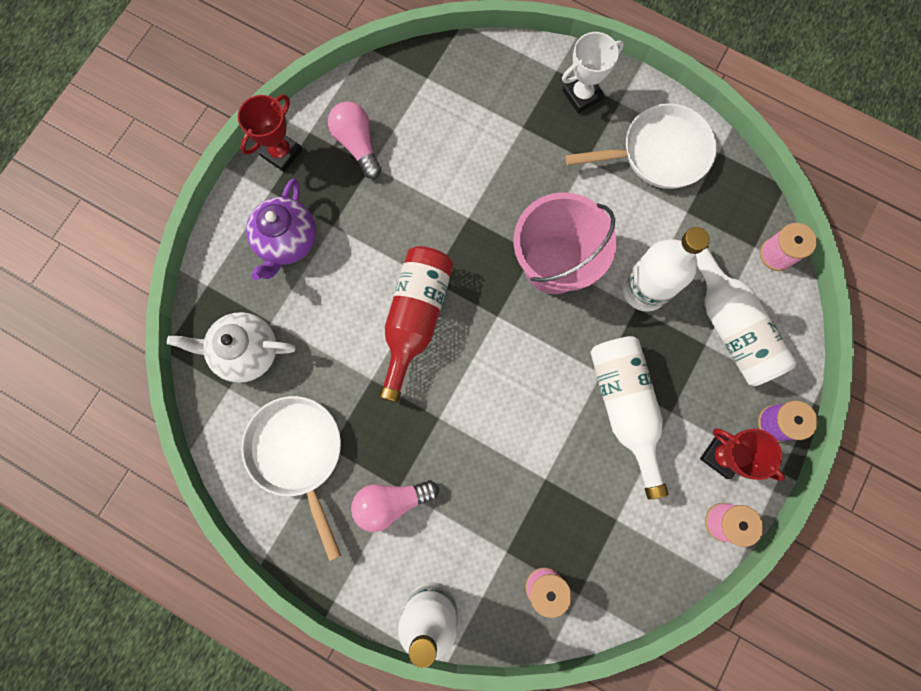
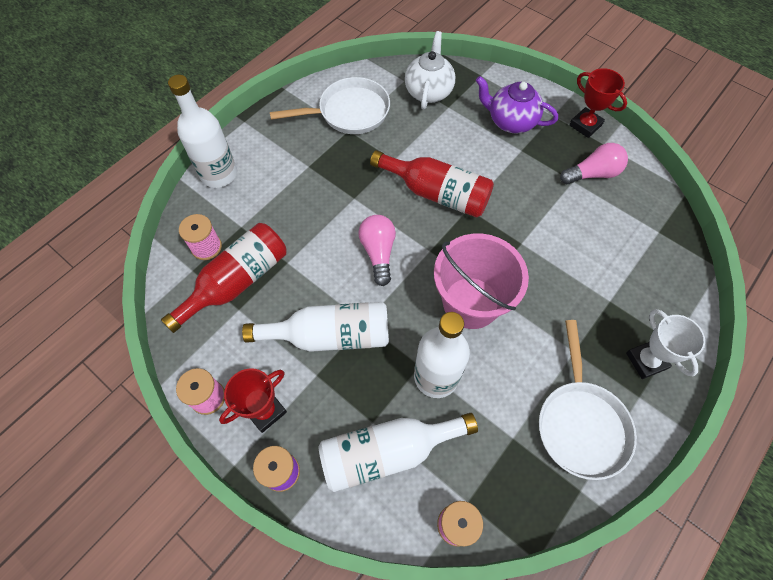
camera: 100 degrees right, 15 degrees down
(391, 502) = (300, 160): pink light bulb -> pink light bulb (378, 253)
(583, 532) = (237, 281): none -> red bottle

